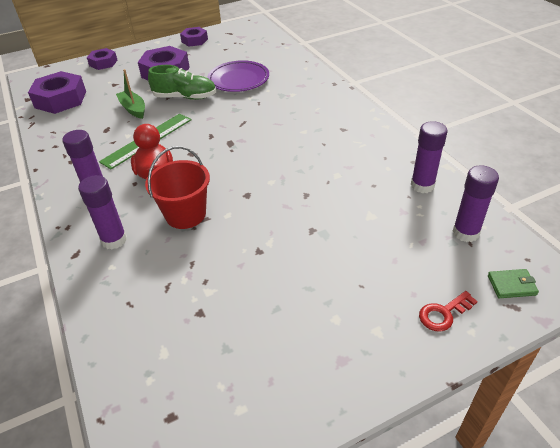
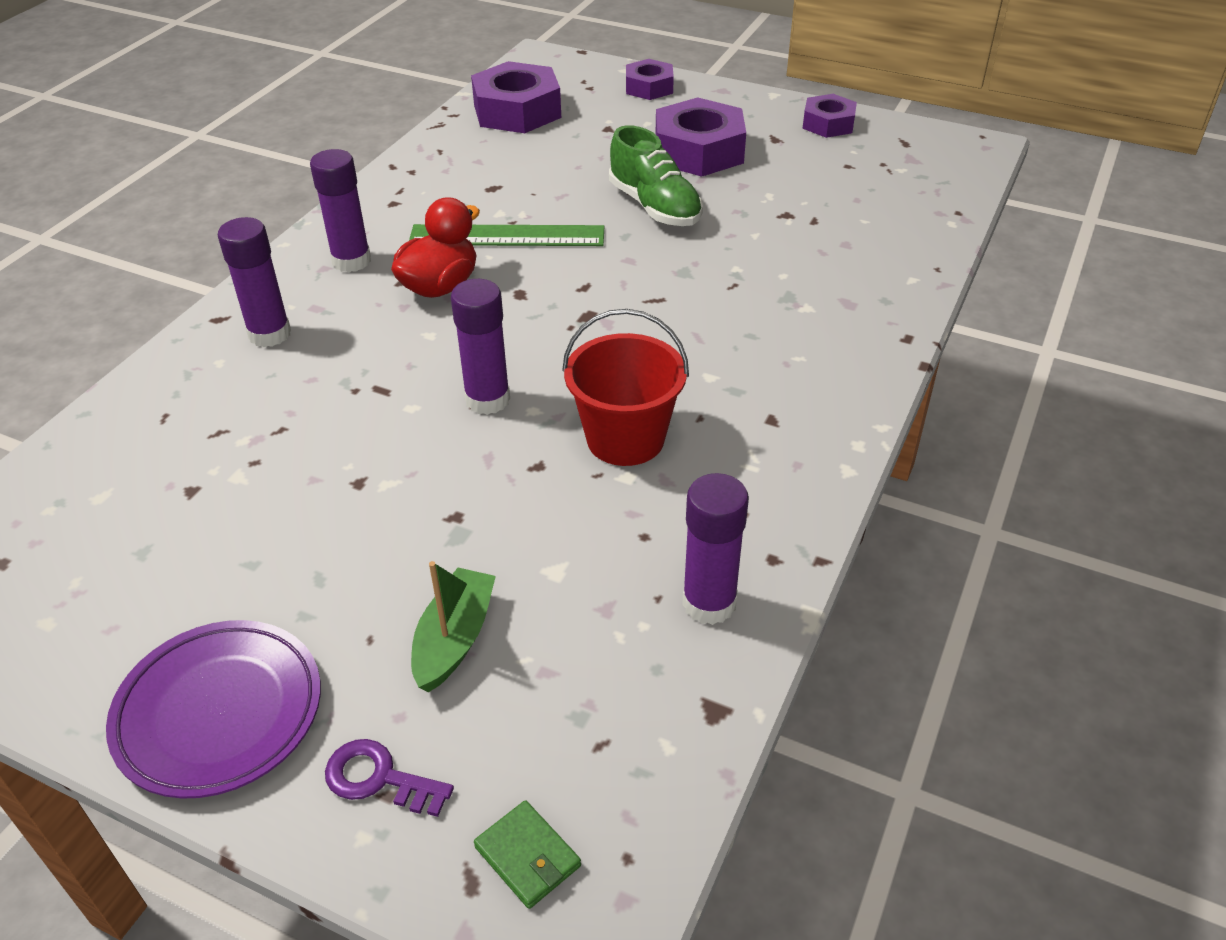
camera: 50 degrees right, 0 degrees up
(133, 109) = (567, 180): green boat -> green boat (454, 639)
(185, 214) = (375, 367): red bucket -> red bucket (625, 439)
(238, 80) = (772, 229): purple plate -> purple plate (219, 713)
(443, 313) = (379, 778): red key -> purple key
(465, 232) = (624, 726): purple glue stick -> purple glue stick (487, 399)

